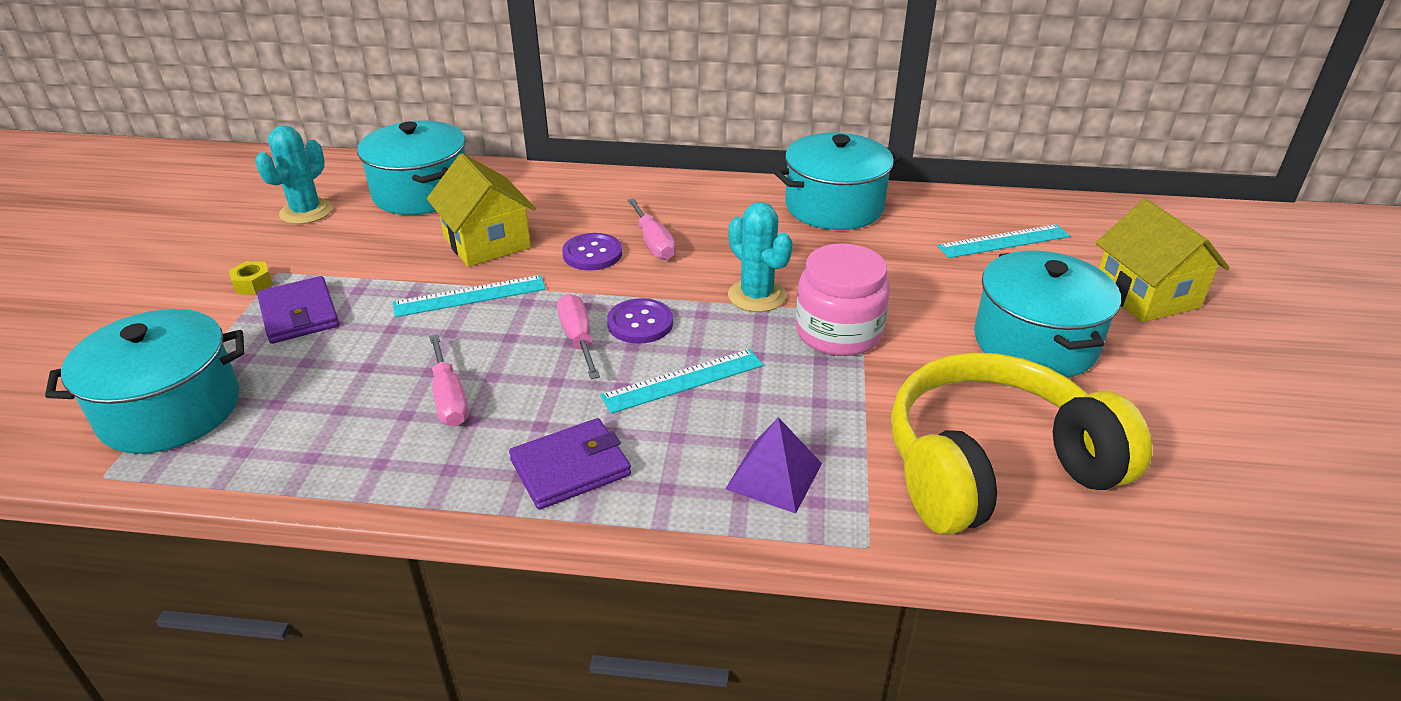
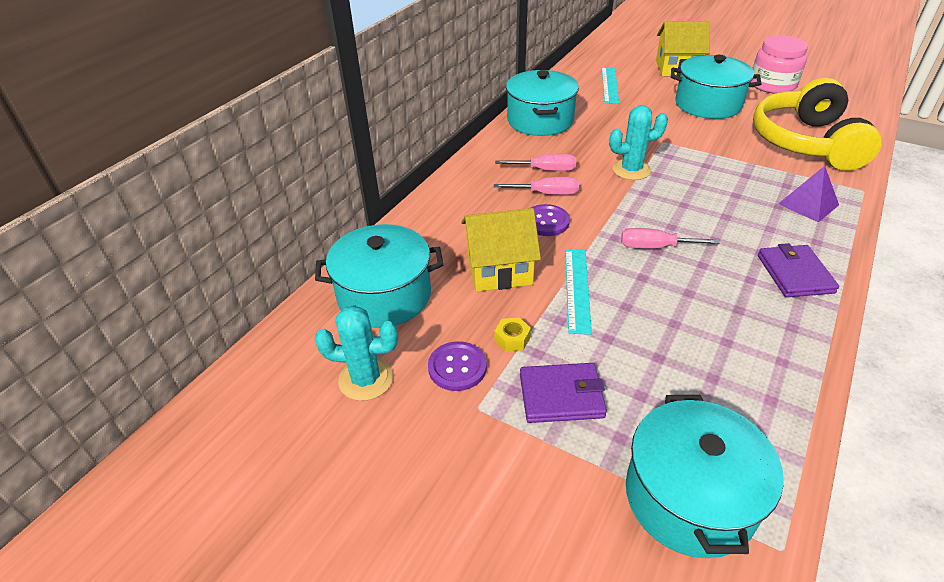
camera: 65 degrees left, 5 degrees up
(253, 284) = (490, 428): yellow nut -> yellow nut (512, 339)
(306, 212) = (366, 379): turquoise cactus -> turquoise cactus turned 45 degrees counterclockwise
(449, 399) = (711, 317): pink screwdriver -> pink screwdriver (545, 170)
(640, 323) = (645, 218): purple button -> purple button (457, 367)
(683, 380) = (714, 215): turquoise ruler -> none
(838, 332) = (680, 153): pink jar -> pink jar (772, 85)

